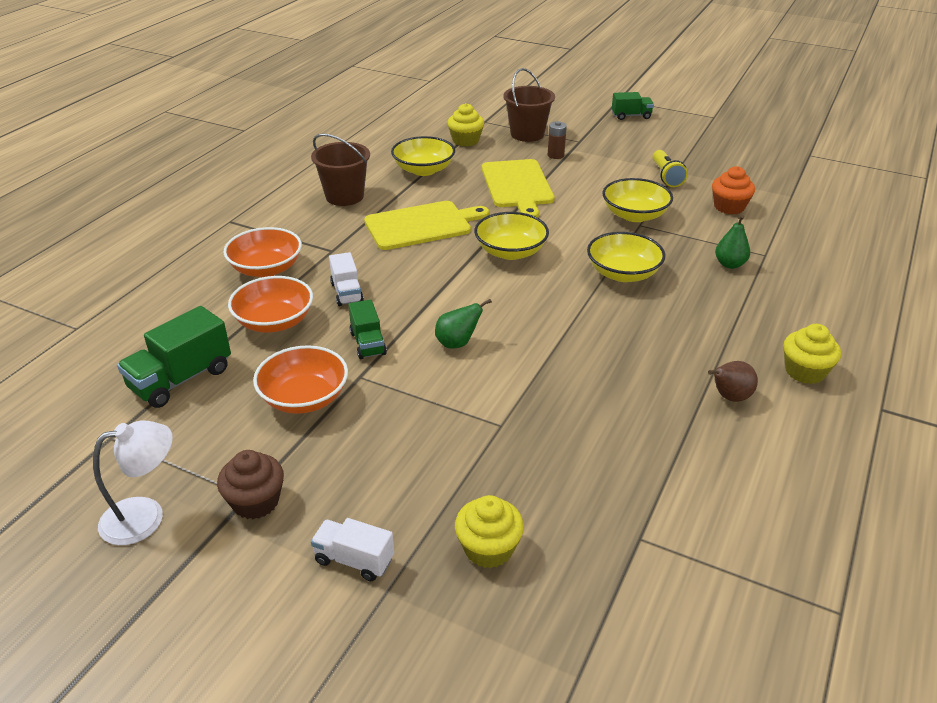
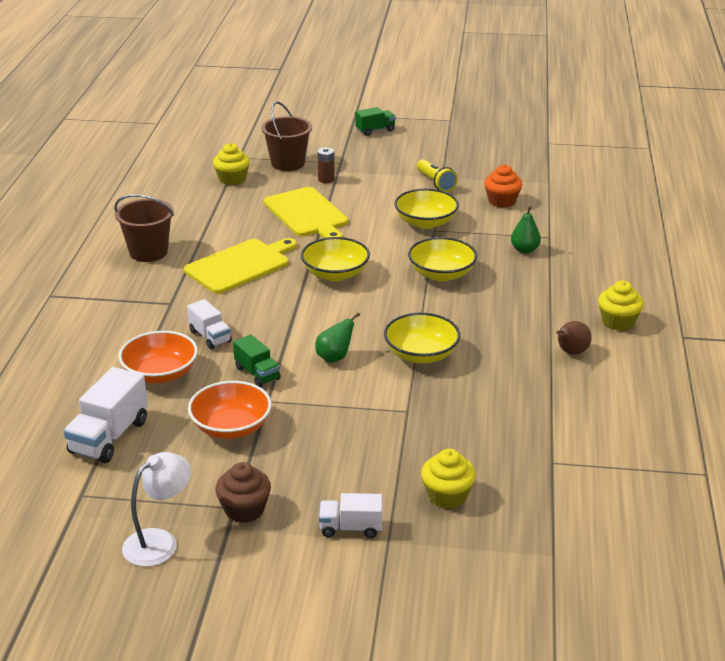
camera: 20 degrees left, 5 degrees down
(181, 379) = (109, 437): green truck -> white truck
(266, 268) = (119, 331): orange bowl -> none
(423, 170) = (209, 214): yellow bowl -> yellow bowl (421, 354)

